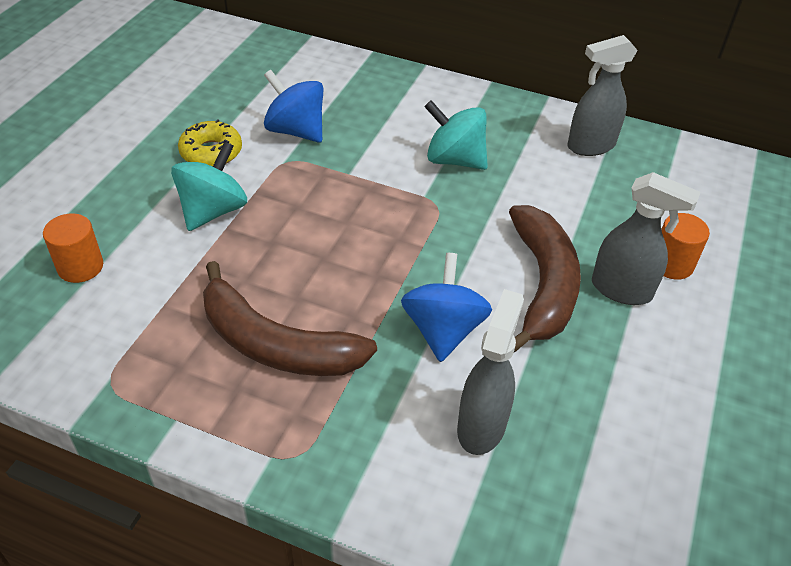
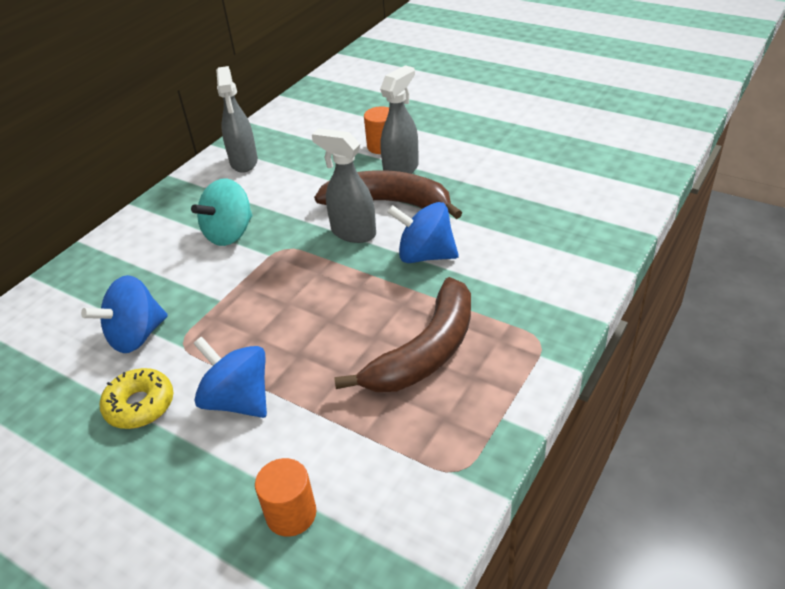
camera: 75 degrees left, 5 degrees down
(213, 211) = (238, 400): turquoise spinning top -> blue spinning top
(481, 426) = (515, 244): grey spray bottle -> grey spray bottle (353, 232)

